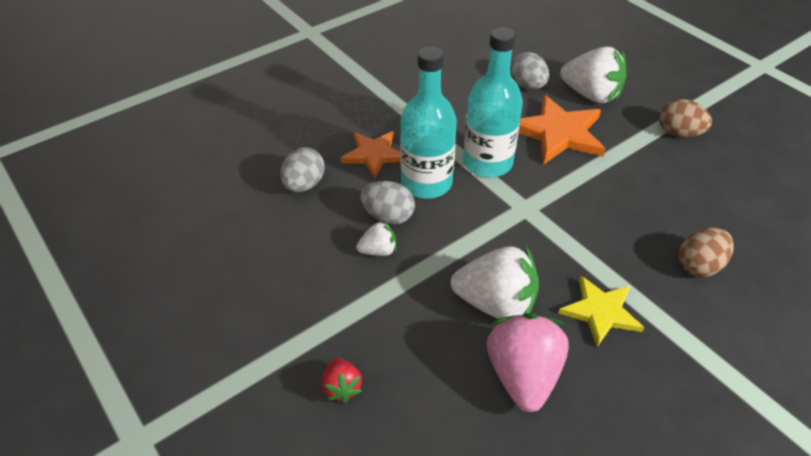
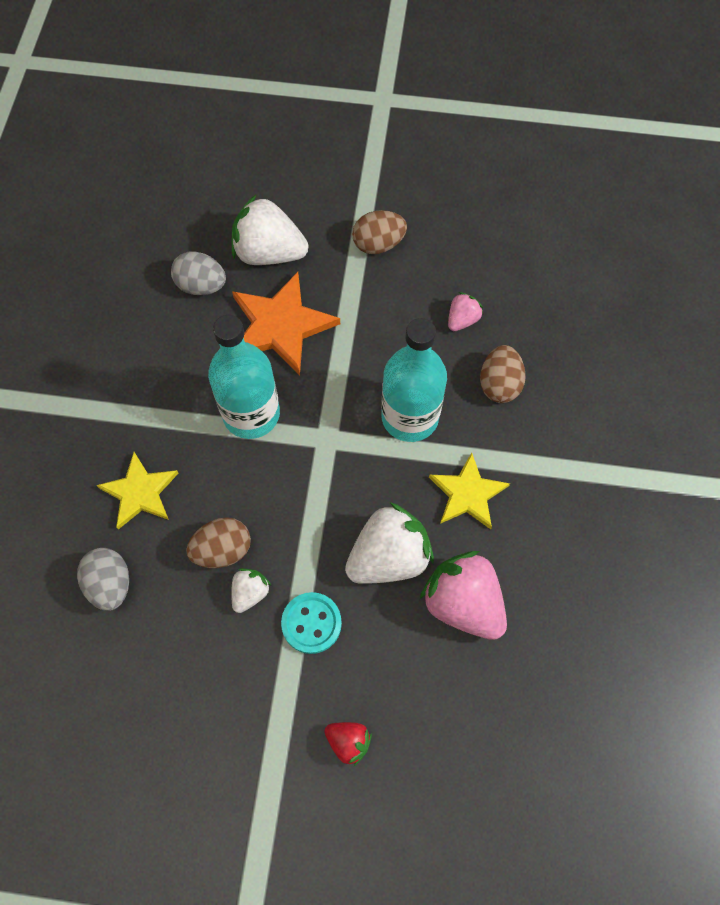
camera: 45 degrees left, 20 degrees up
(374, 154) = (139, 492): orange star -> yellow star
(388, 216) = (223, 550): grey egg -> brown egg
(398, 298) = (311, 623): none -> turquoise button
(426, 183) = (220, 484): turquoise bottle -> turquoise bottle (410, 417)
(591, 95) = (269, 253): white strawberry -> white strawberry turned 150 degrees counterclockwise
(705, 210) = (462, 320): none -> pink strawberry

